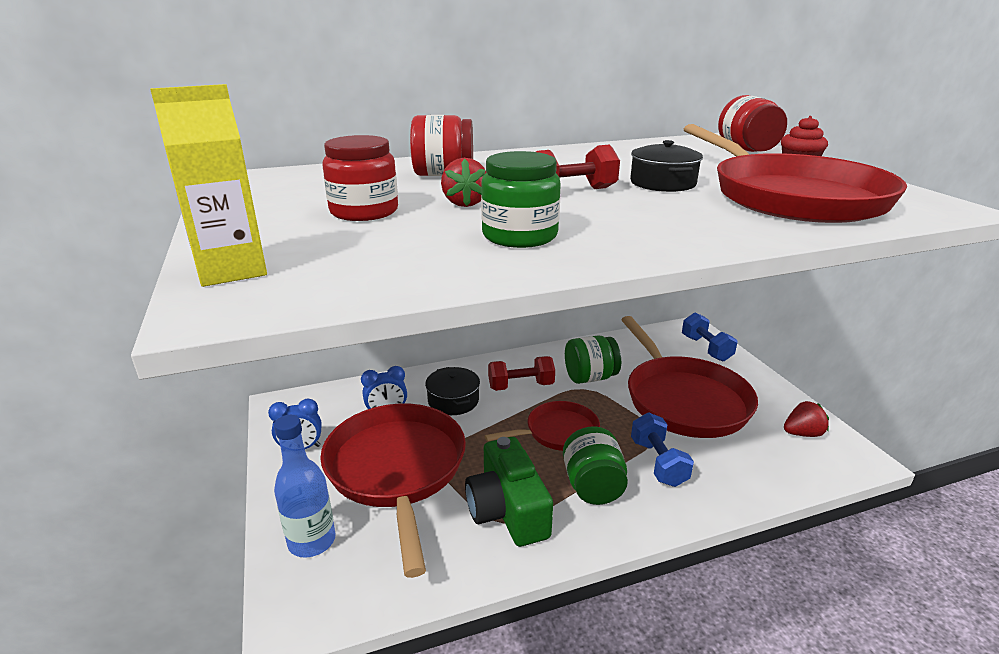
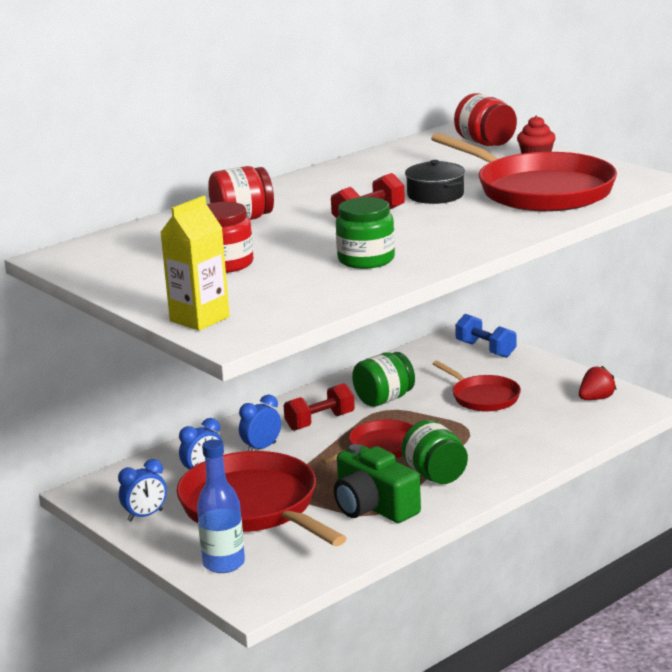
camera: 20 degrees left, 5 degrees down
(453, 400) = (261, 448): black pot -> blue clock
(465, 203) = (295, 242): red strawberry -> none
(658, 463) = (482, 447): blue dumbbell -> none
(683, 400) = (483, 397): red pan -> red pan, size x0.55

